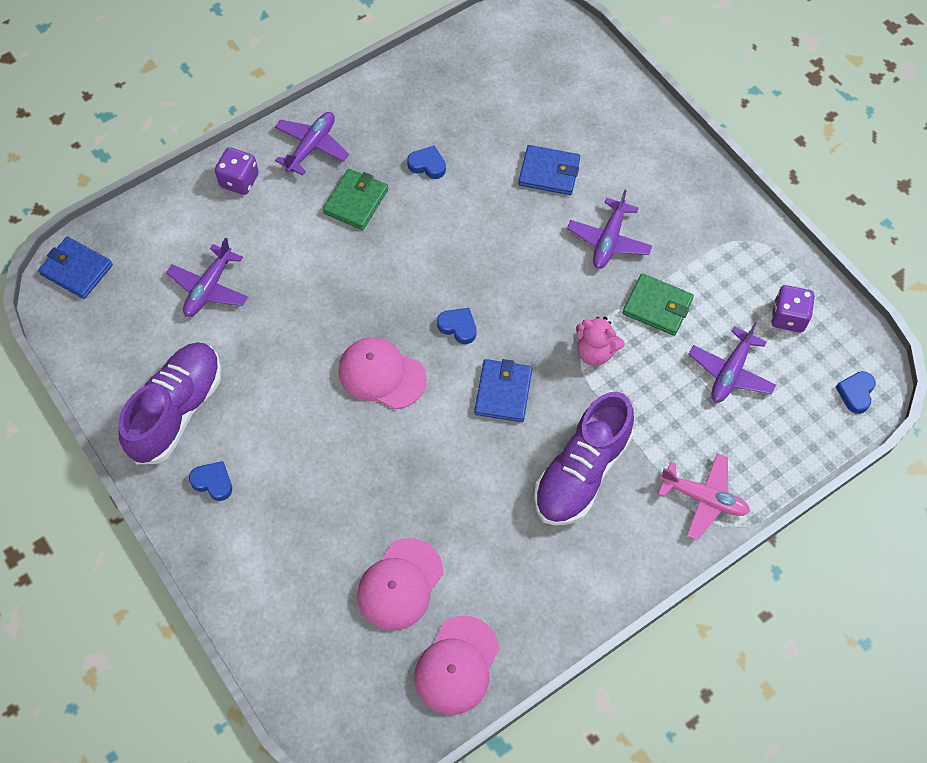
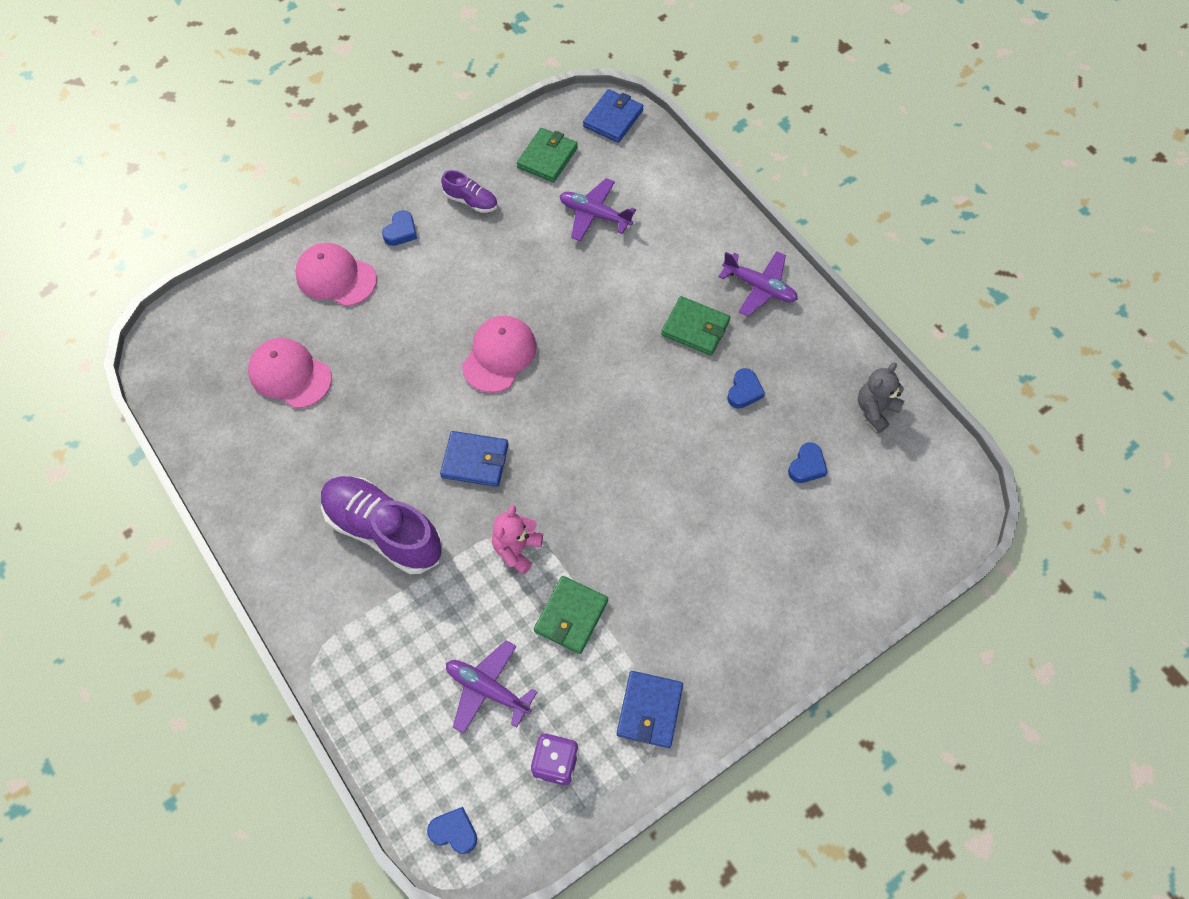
camera: 90 degrees right, 0 degrees up
(124, 334) = (547, 157): none -> green wallet
(177, 410) = (471, 201): purple shoe -> purple shoe, size x0.49
(239, 181) = (714, 230): purple dice -> none
(448, 68) = (875, 410): none -> grey teddy bear
(457, 665) = (210, 420): pink cap -> pink cap (336, 277)
(458, 327) = (549, 420): blue heart -> blue heart (807, 466)
(549, 172) = (742, 510): blue wallet -> blue wallet (649, 710)
(608, 240) = (655, 569): purple plane -> none
(704, 498) = (343, 648): pink plane -> none

